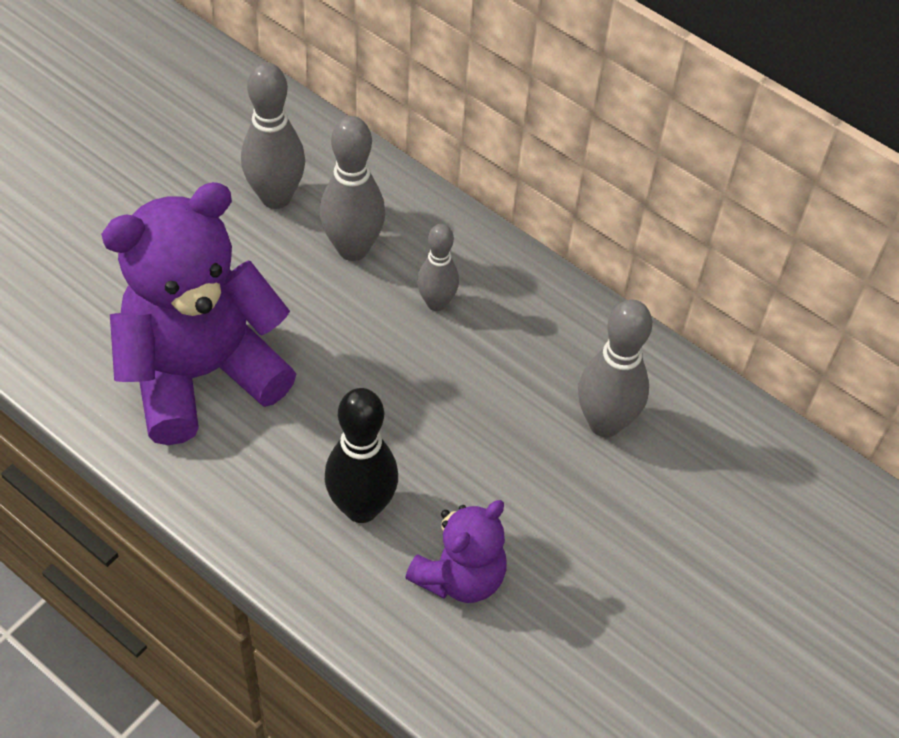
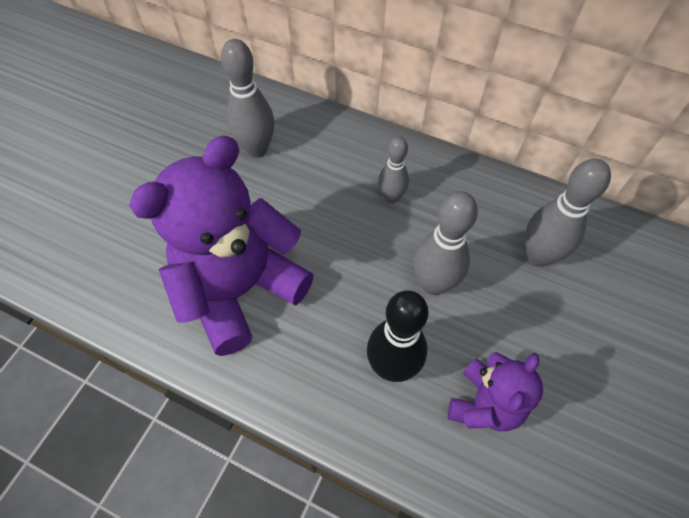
camera: 10 degrees left, 5 degrees up
(353, 248) = (321, 172): grey bowling pin -> grey bowling pin (433, 284)

